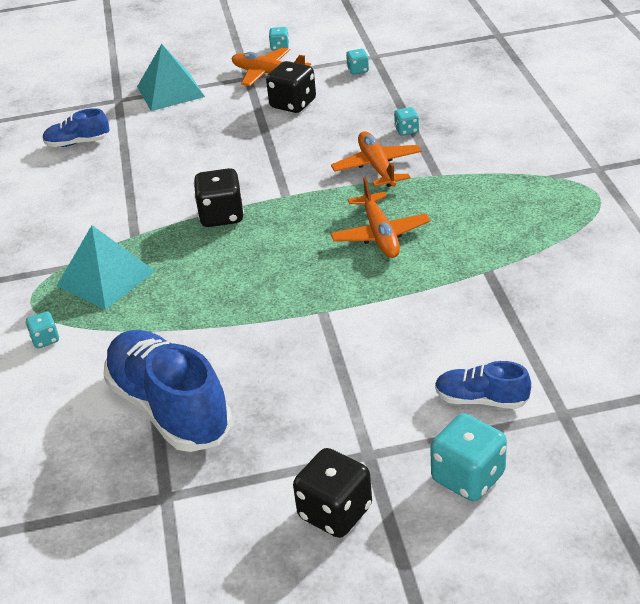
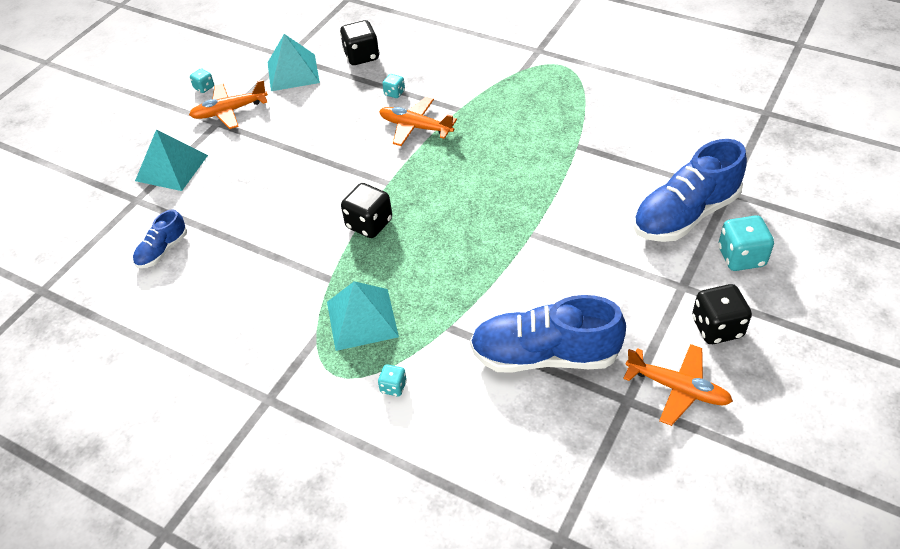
camera: 50 degrees left, 10 degrees up
(293, 104) = (286, 121): black dice -> black dice (361, 56)
(358, 70) = (293, 72): turquoise dice -> turquoise pyramid
(380, 234) = (487, 166): orange plane -> orange plane (678, 388)
(481, 400) = (685, 215): blue shoe -> blue shoe, size x1.99

